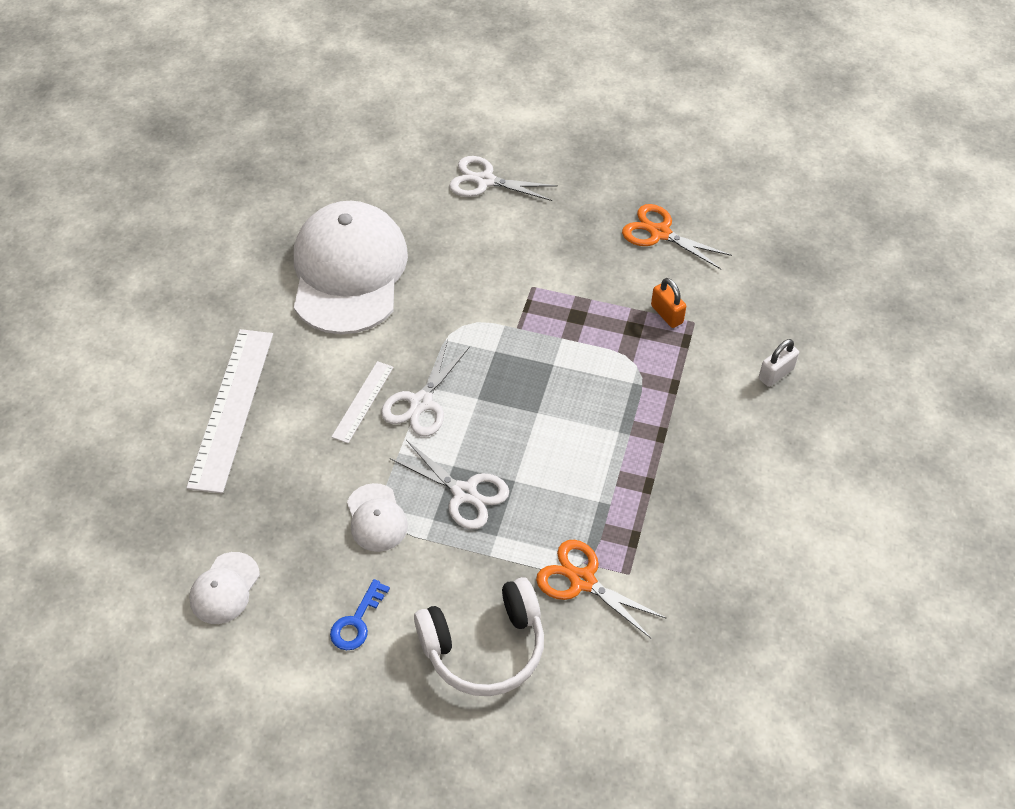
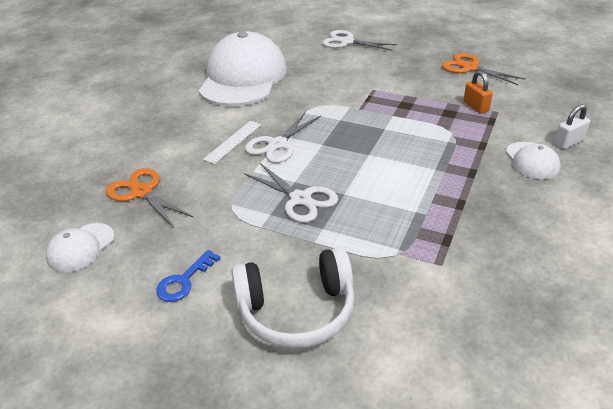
camera: 10 degrees right, 15 degrees down
(231, 408) = (134, 140): white ruler -> none
(376, 518) = (223, 210): white cap -> white cap (531, 161)
(582, 581) = (397, 266): orange scissors -> orange scissors (142, 192)

